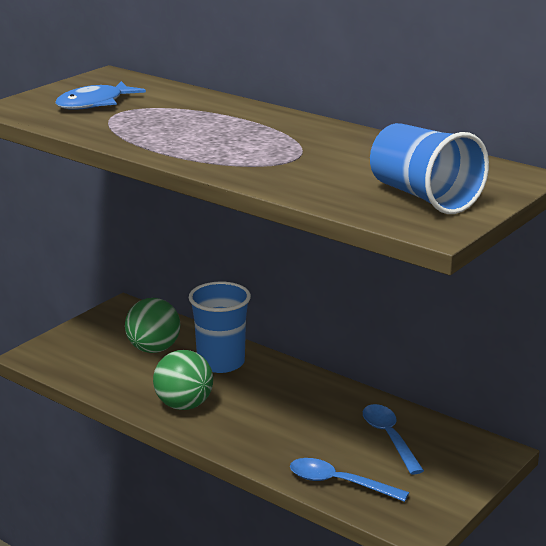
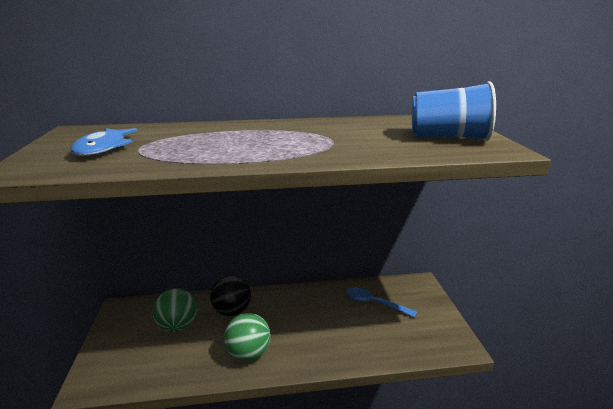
camera: 45 degrees left, 0 degrees up
(221, 363) = (232, 311): blue cup -> black ball
(339, 483) = (395, 346): blue spoon -> none

